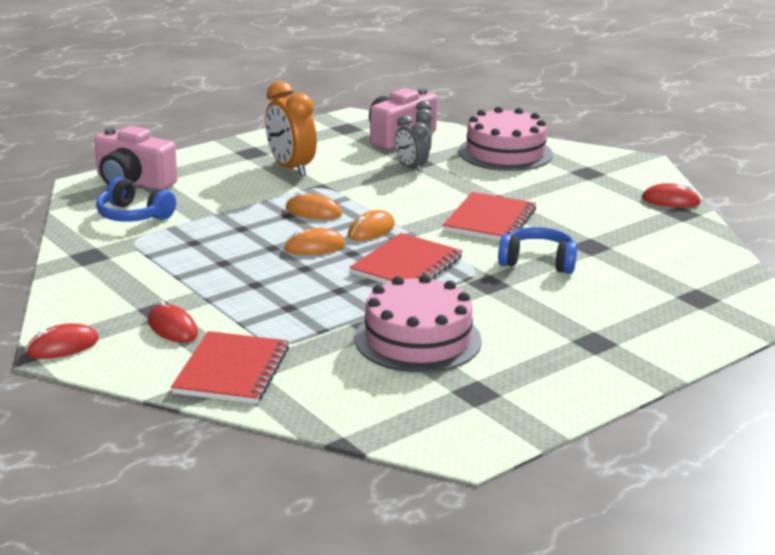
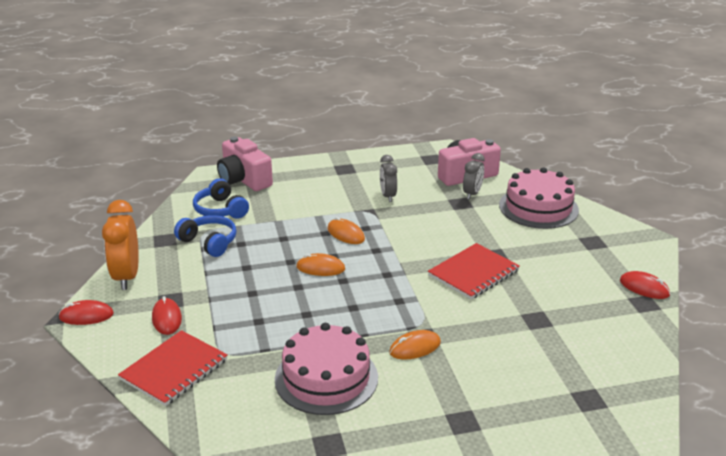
camera: 25 degrees right, 5 degrees up
(291, 168) = (361, 189): orange clock -> orange clock (126, 277)
(371, 230) = (374, 262): orange mouse -> orange mouse (415, 348)
(407, 265) = (374, 303): red notebook -> none
(411, 168) = (451, 207): grey clock -> grey clock (388, 196)
(538, 262) = (480, 325): blue headphones -> blue headphones (209, 242)

